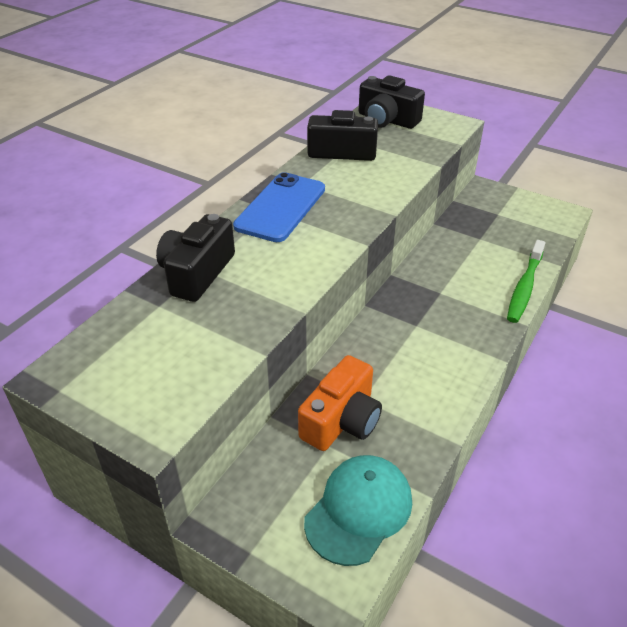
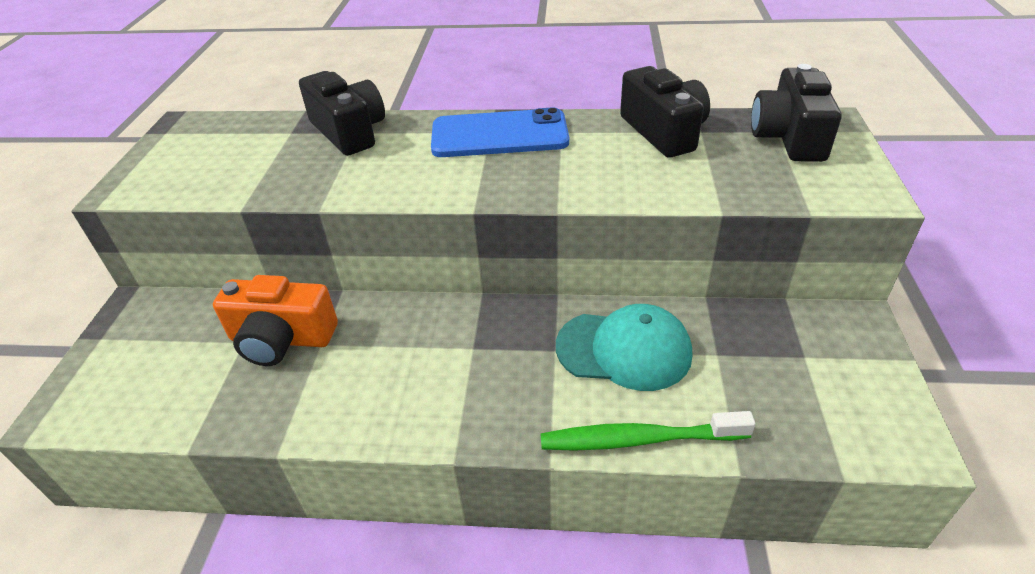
camera: 65 degrees right, 0 degrees up
(197, 273) = (349, 132): black camera -> black camera turned 60 degrees clockwise
(359, 510) = (158, 395): turquoise cap -> turquoise cap (624, 350)

